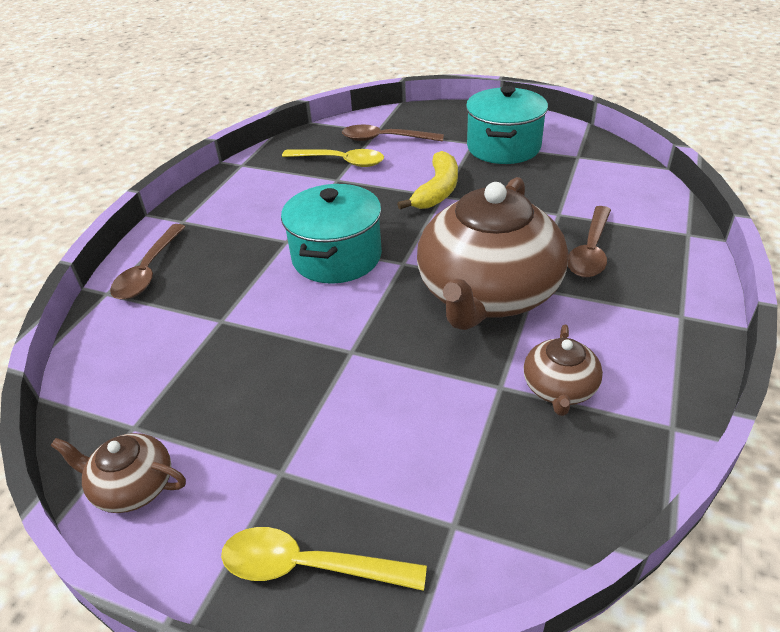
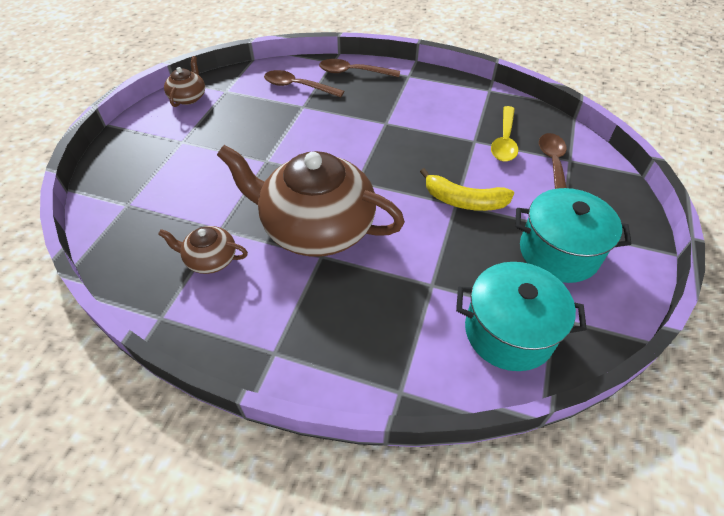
camera: 85 degrees right, 10 degrees up
(309, 567) = (124, 156): yellow spoon -> none
(337, 257) = (365, 148): turquoise pot -> turquoise pot (509, 332)
(590, 251) = (371, 301): brown spoon -> brown spoon (298, 87)

